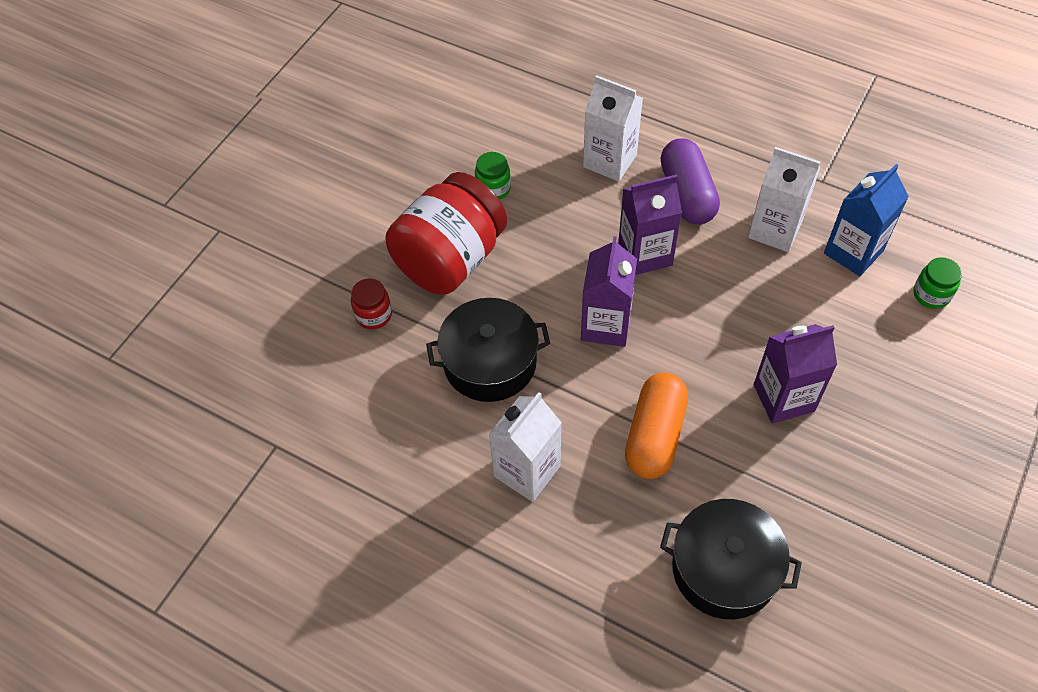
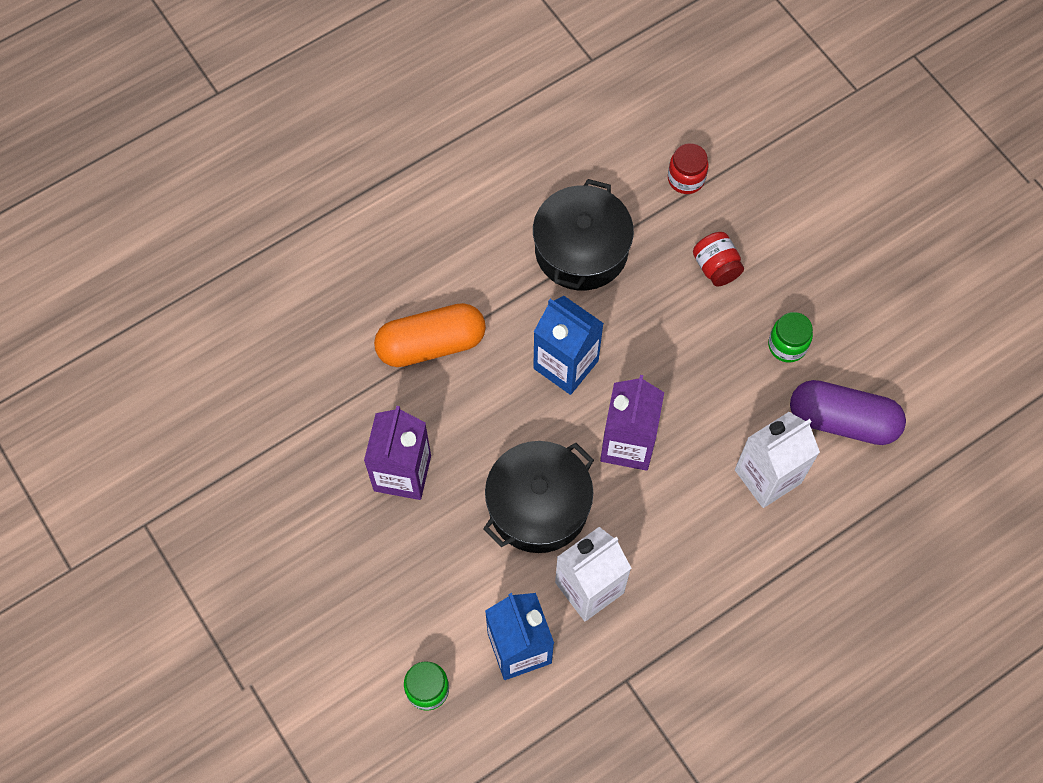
camera: 115 degrees right, 10 degrees up
(450, 260) = (716, 267): red jar -> red jar, size x0.42
(527, 471) = (458, 230): white carton -> none
(606, 325) = (566, 364): purple carton -> blue carton
(655, 435) = (431, 344): orange capsule -> orange capsule turned 60 degrees counterclockwise
(687, 194) = (682, 528): purple capsule -> purple capsule (842, 421)
(724, 569) = (286, 331): black pot -> black pot (538, 505)

